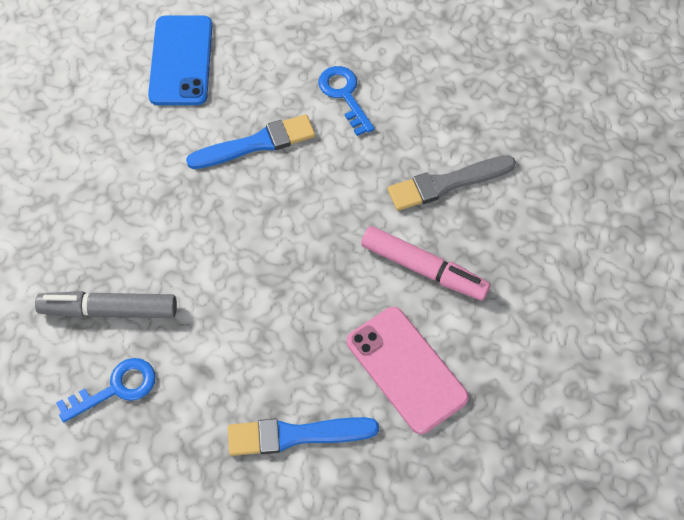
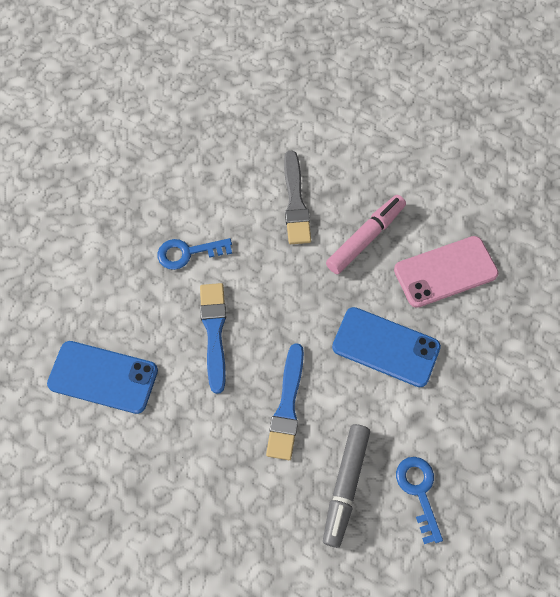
camera: 75 degrees left, 5 degrees up
(285, 319) = (385, 347): none -> blue phone
(296, 435) = (483, 361): blue brush -> blue brush (287, 406)

